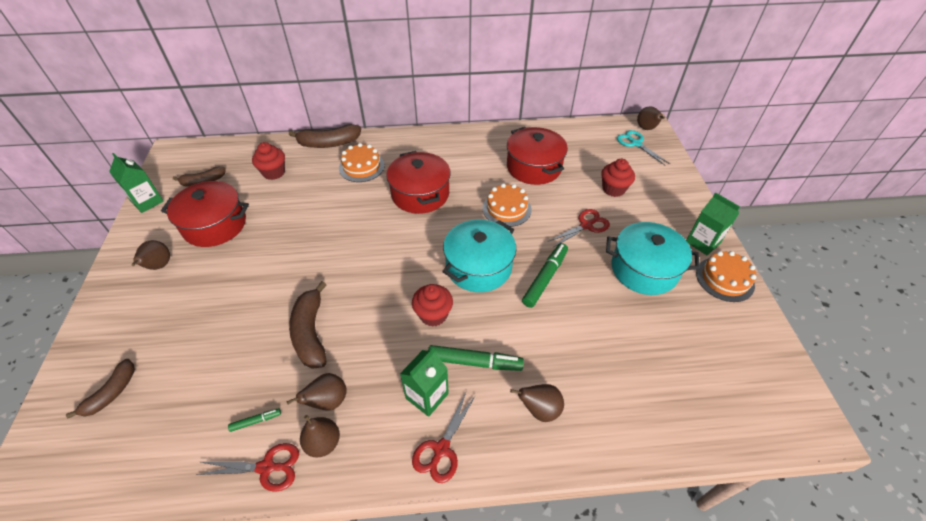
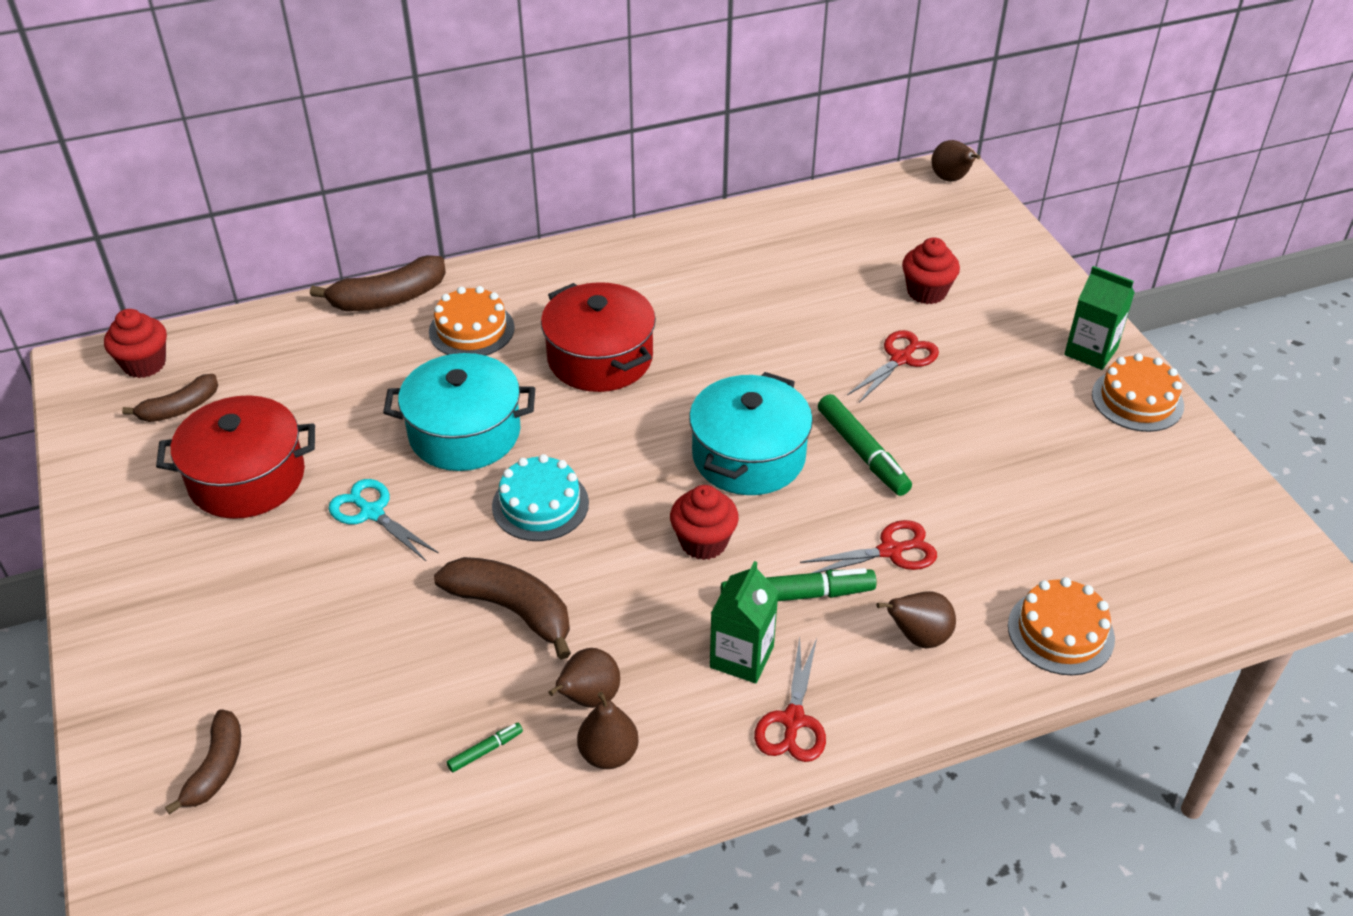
camera: 15 degrees left, 5 degrees down
(147, 202) = (89, 463): green carton -> none
(159, 266) = (180, 565): brown pear -> none
(267, 467) = (535, 805): red scissors -> red scissors (890, 551)
(274, 172) = (309, 368): red cupcake -> red cupcake (144, 364)
(311, 332) = (512, 610): brown banana -> brown banana turned 150 degrees clockwise
(353, 271) = (540, 504): none -> turquoise cake
(506, 209) = (760, 355): orange cake -> orange cake (1060, 632)
(534, 167) = (781, 278): red pot -> none
(545, 278) = (862, 452): green marker -> green marker turned 135 degrees clockwise
(635, 143) = (940, 208): turquoise scissors -> turquoise scissors (372, 512)
(644, 269) = (1012, 409): turquoise pot -> turquoise pot (464, 433)

